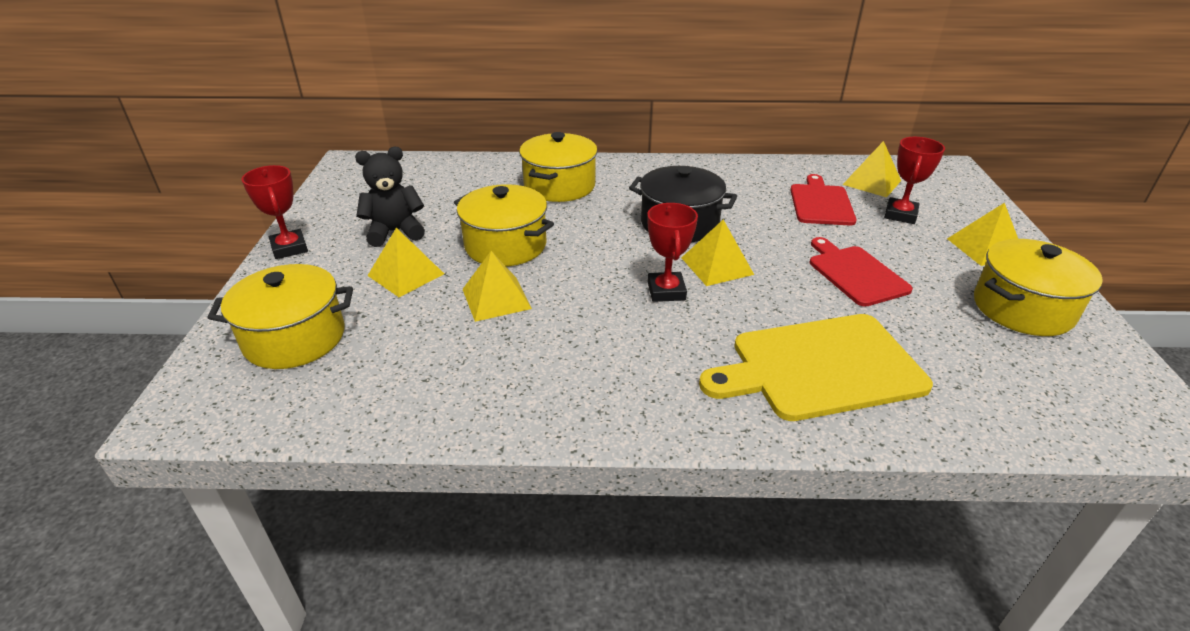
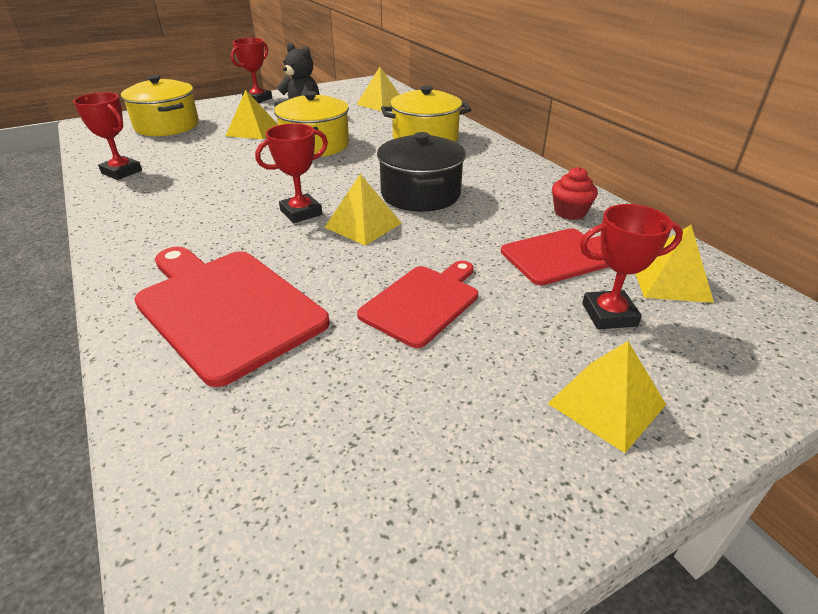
camera: 60 degrees right, 0 degrees up
(430, 399) = (121, 172): none -> red trophy
(496, 298) = (244, 160): yellow pyramid -> yellow pyramid (381, 103)
(761, 178) = (570, 212): none -> red cupcake
(820, 367) = (226, 308): yellow cutting board -> red cutting board
(1022, 308) = (461, 458): yellow pot -> none

